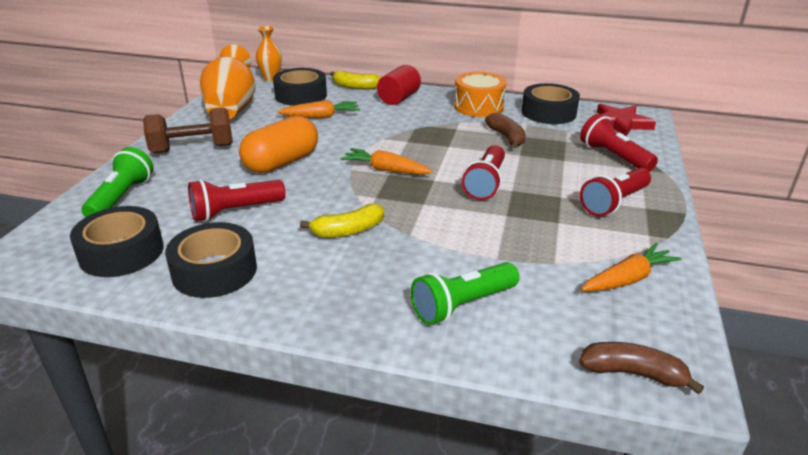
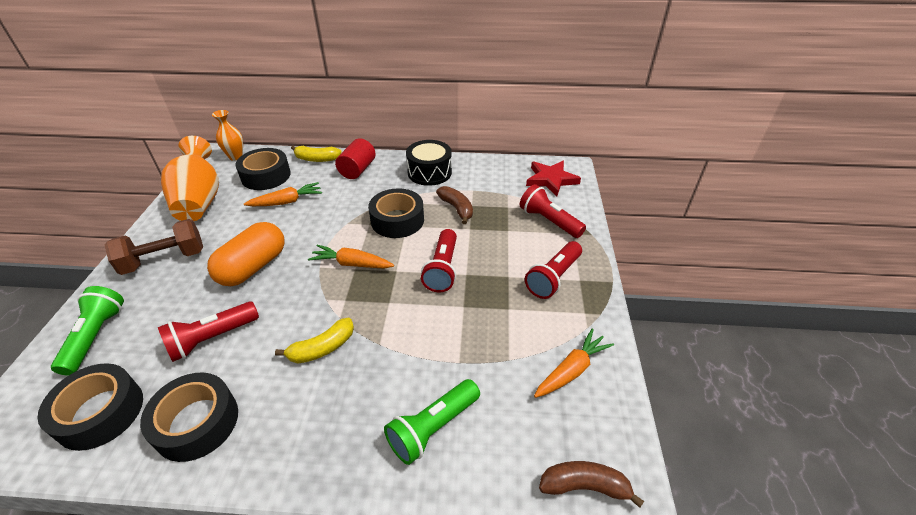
camera: 10 degrees left, 10 degrees up
(478, 106) = (429, 172): orange drum -> black drum
(548, 112) = (490, 173): black tape -> black tape (397, 220)

